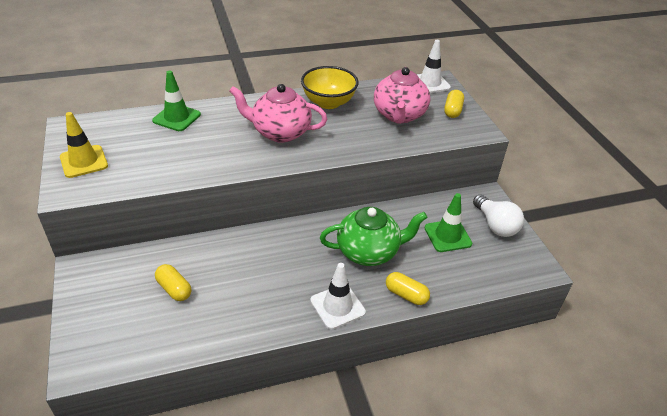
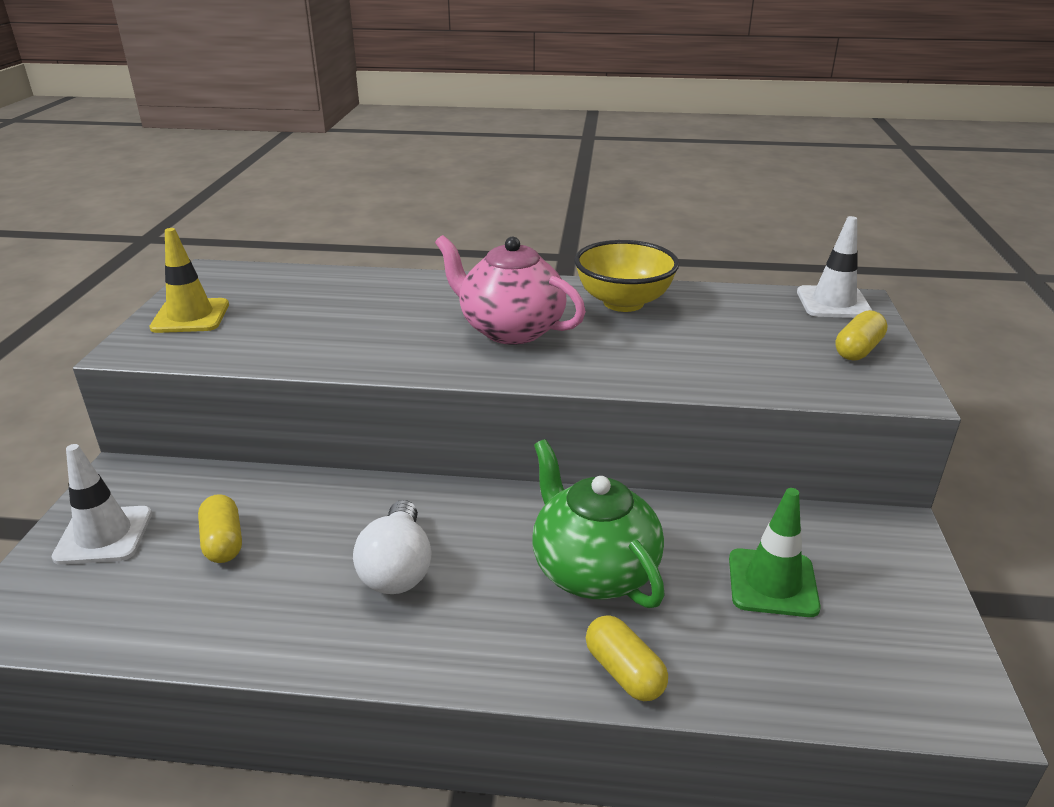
camera: 25 degrees right, 10 degrees down
(176, 118) = (365, 285): green traffic cone -> none
(337, 306) = (474, 653): white traffic cone -> white traffic cone (104, 535)
(369, 252) = (593, 570): green teapot -> green teapot turned 135 degrees counterclockwise
(399, 115) = (744, 340): pink teapot -> none
(495, 225) = (891, 589): white light bulb -> white light bulb (397, 568)

